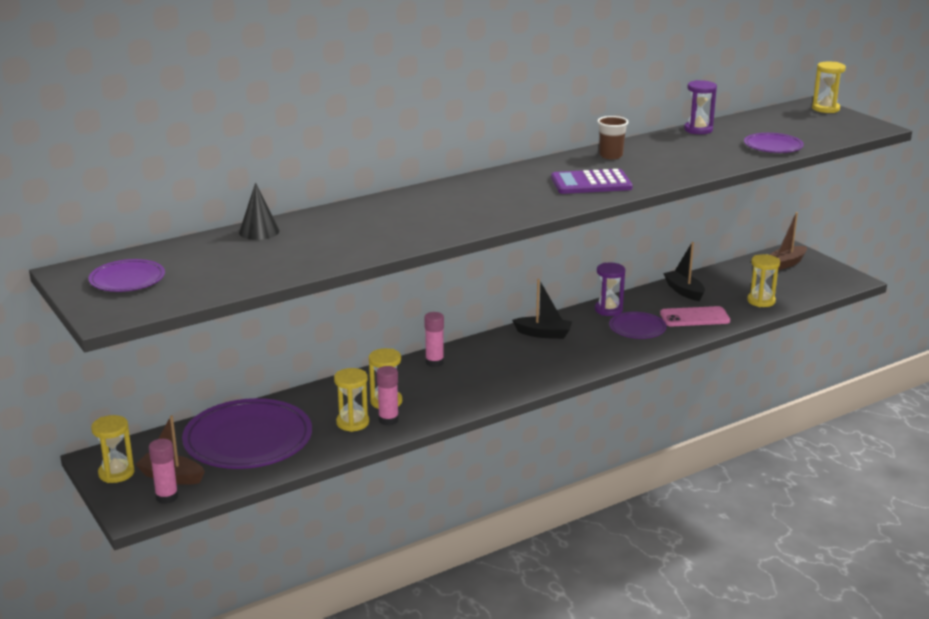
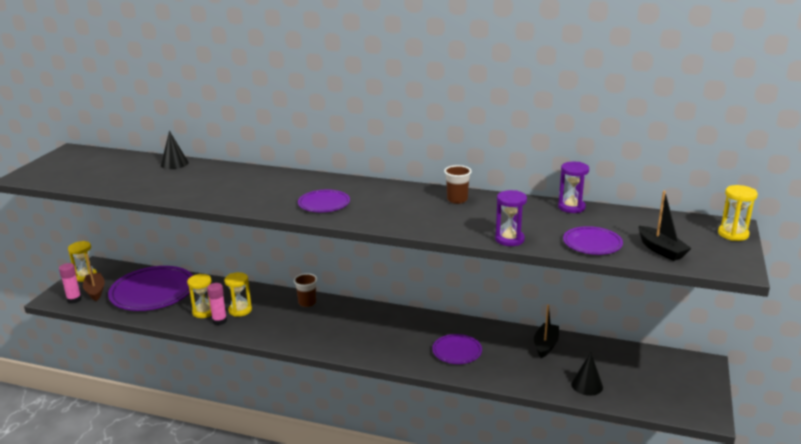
camera: 50 degrees right, 0 degrees up
(127, 280) = (73, 163): purple plate -> purple plate (324, 204)
(434, 362) = (307, 303): pink glue stick -> brown cup
(543, 334) = (396, 321): black boat -> black boat (661, 250)
(591, 183) = (391, 212): purple calculator -> none
(608, 310) = (467, 328): purple hourglass -> purple hourglass (509, 239)
(694, 317) = (511, 367): pink phone -> none
(761, 301) = (587, 385): yellow hourglass -> black cone
(786, 263) = (675, 369): brown boat -> none

